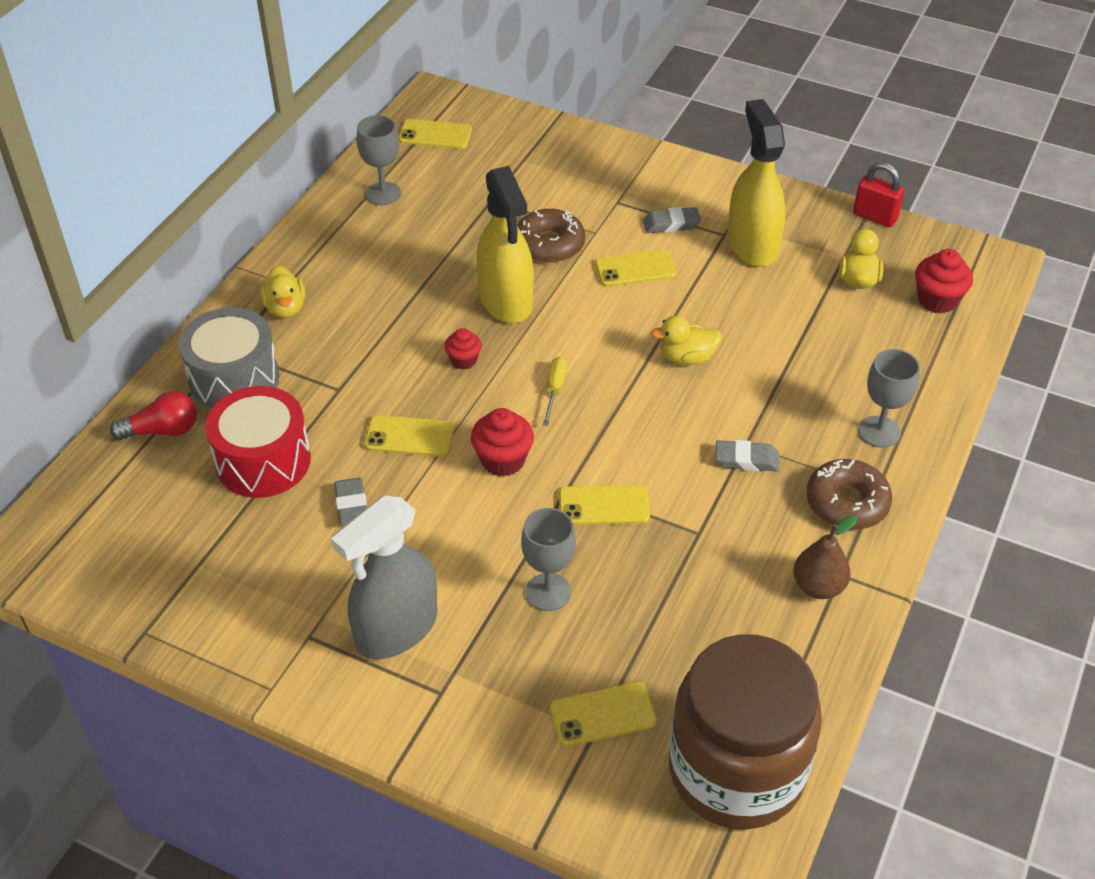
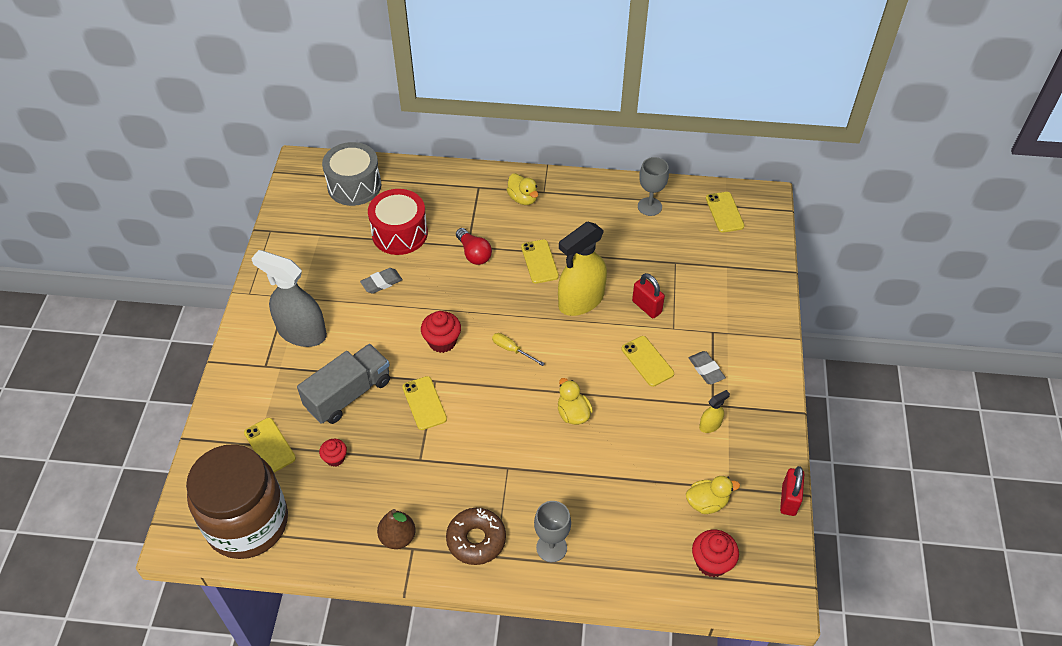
camera: 70 degrees right, 5 degrees up
(162, 430) = (405, 184): red light bulb -> red light bulb (474, 253)
(234, 379) = (455, 198): grey drum -> grey drum (354, 186)
(285, 308) = (523, 198): yellow duck -> yellow duck turned 90 degrees counterclockwise
(409, 437) = (443, 291): yellow phone -> yellow phone (539, 261)
(464, 360) = (517, 296): red cupcake -> red cupcake (335, 458)
(548, 592) = (348, 394): grey goblet -> grey truck
(549, 245) = (646, 307): brown donut -> red padlock
(555, 390) = (512, 350): yellow screwdriver -> yellow screwdriver turned 135 degrees counterclockwise
(746, 460) = (492, 471): grey eraser -> none
(752, 245) = (710, 425): yellow spray bottle -> yellow spray bottle, size x0.44

